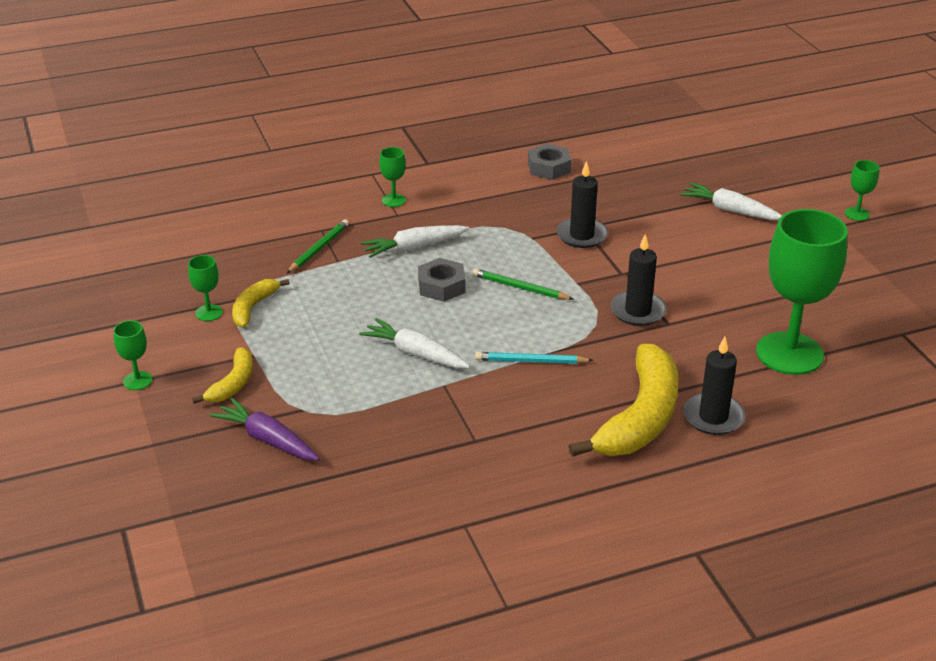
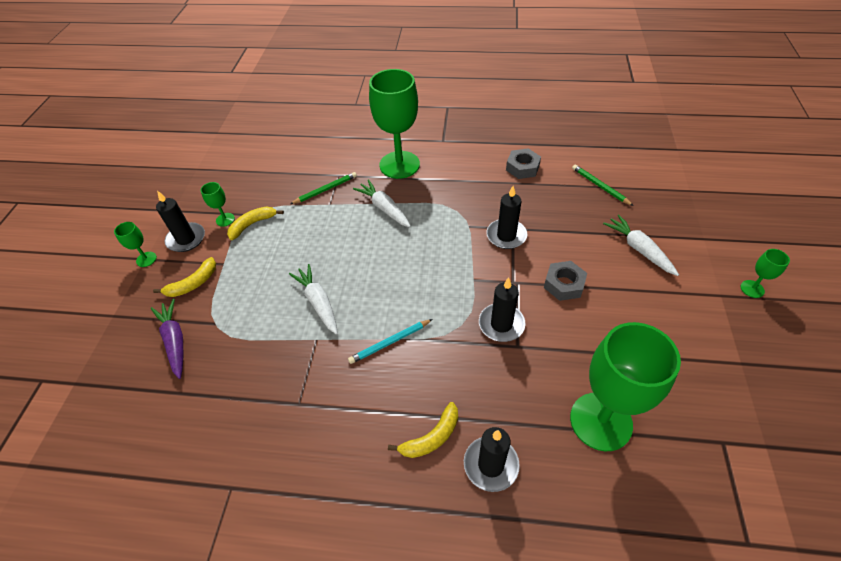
camera: 30 degrees right, 15 degrees up
(173, 346) = (186, 239): none -> black candle
(393, 200) = (399, 165): green goblet -> green goblet, size x2.36
(414, 247) = (384, 208): white carrot -> white carrot turned 45 degrees clockwise
(441, 286) = (378, 248): grey nut -> grey nut (564, 284)
(520, 288) = (430, 269): green pencil -> green pencil (600, 186)
(531, 361) = (390, 342): turquoise pencil -> turquoise pencil turned 60 degrees counterclockwise
(640, 417) = (432, 437): yellow banana -> yellow banana, size x0.50

